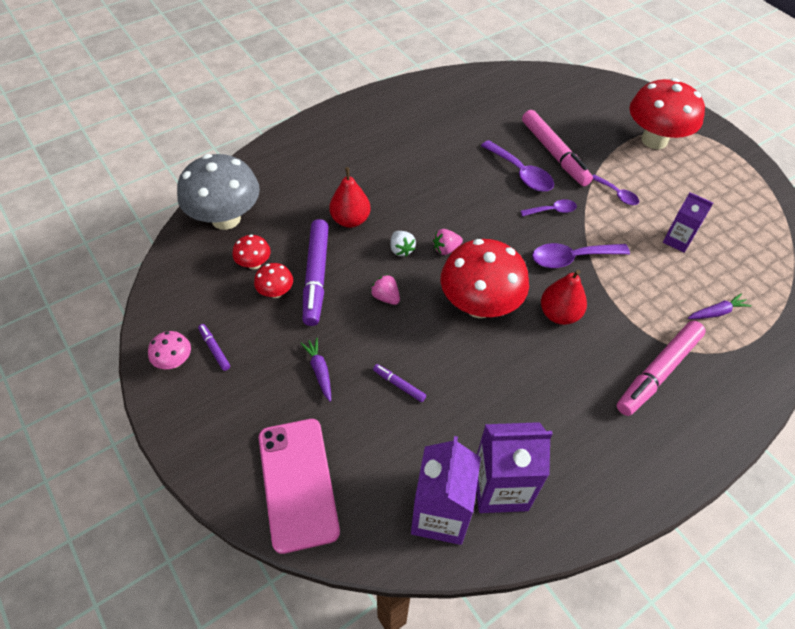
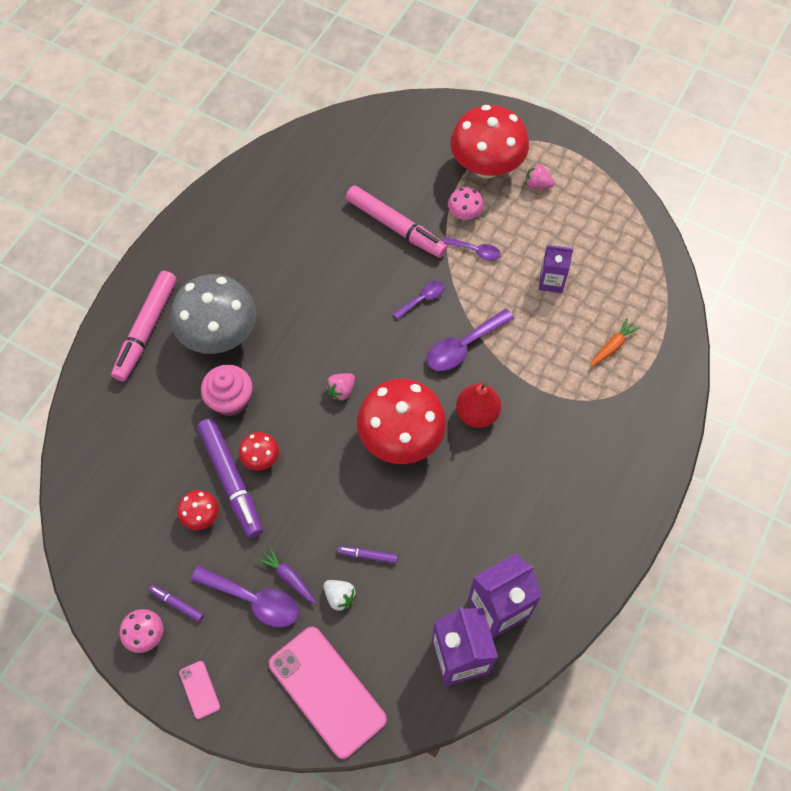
camera: 25 degrees left, 10 degrees up
(189, 426) = (199, 689): none -> pink phone
(226, 218) = (101, 457): grey mushroom -> grey mushroom (219, 334)
(254, 264) = (161, 495): red mushroom -> red mushroom (261, 458)
(350, 220) = (230, 400): red pear -> pink cupcake
(386, 297) = (310, 471): pink strawberry -> pink strawberry (537, 185)
(401, 249) = (298, 411): white strawberry -> white strawberry (339, 597)
(521, 173) = (373, 266): purple spoon -> purple spoon (254, 600)
(619, 165) = (464, 214): none -> pink mushroom
(658, 372) = (584, 433): pink marker -> pink marker (146, 329)
(717, 312) = (612, 346): purple carrot -> orange carrot

